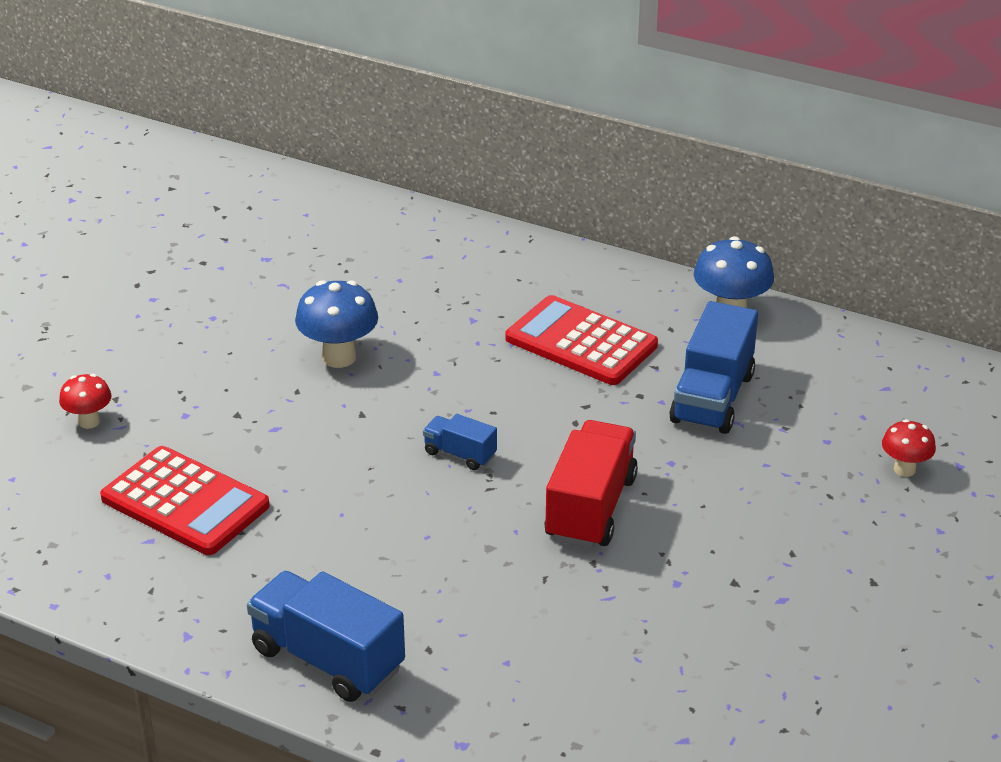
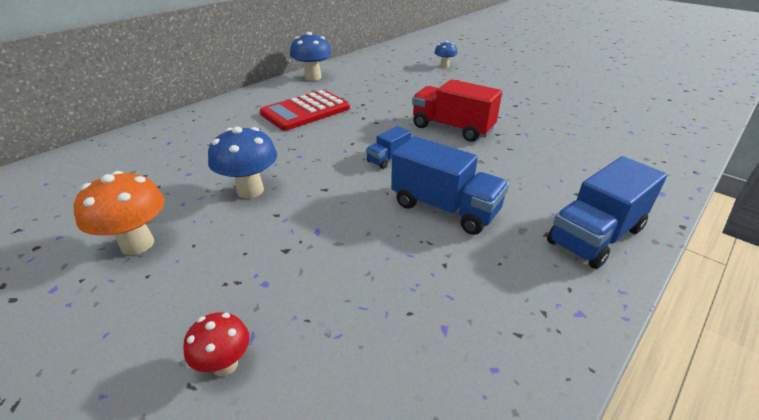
camera: 75 degrees left, 0 degrees up
(185, 502) = (395, 296): red calculator -> none
(222, 318) = (137, 244): none -> orange mushroom
(712, 398) = (375, 90): blue truck -> blue truck (444, 208)
(904, 469) = (444, 66): red mushroom -> blue mushroom

